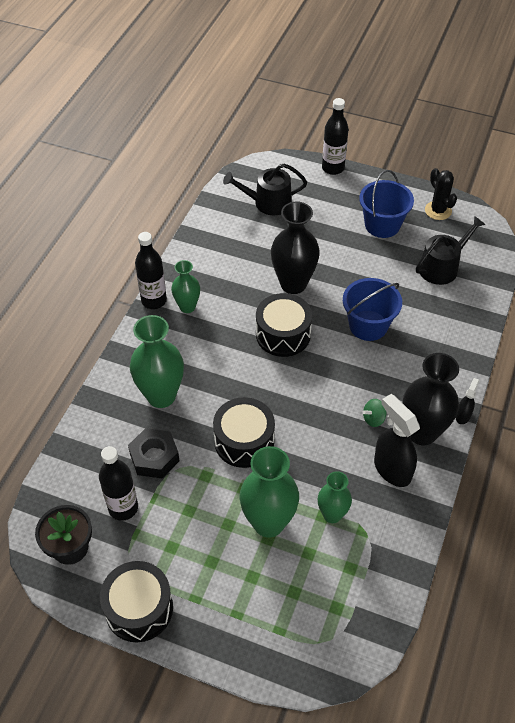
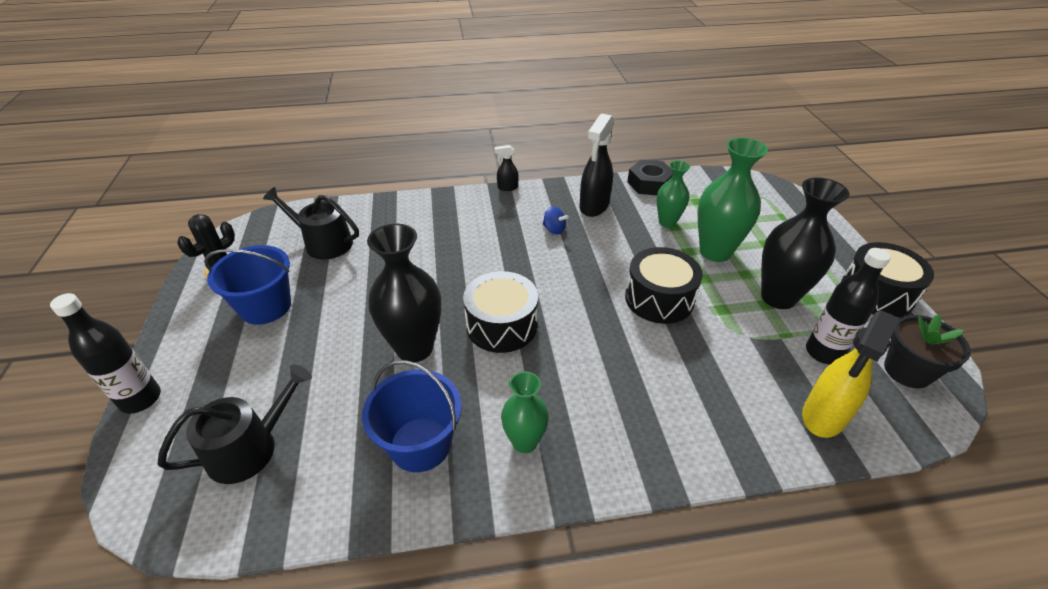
camera: 120 degrees left, 10 degrees down
(86, 461) = (823, 416): none -> yellow spray bottle
(154, 300) = (542, 493): black bottle -> none
(154, 457) = (749, 357): black nut -> black nut (649, 184)
(161, 396) = (677, 393): green vase -> none
(268, 203) = (250, 447): black watering can -> black watering can turned 90 degrees counterclockwise
(368, 325) = (442, 267): blue bucket -> blue bucket (420, 444)
(373, 419) = (554, 229): green spinning top -> blue spinning top
(422, 432) = (543, 202): black vase -> black vase (778, 297)

